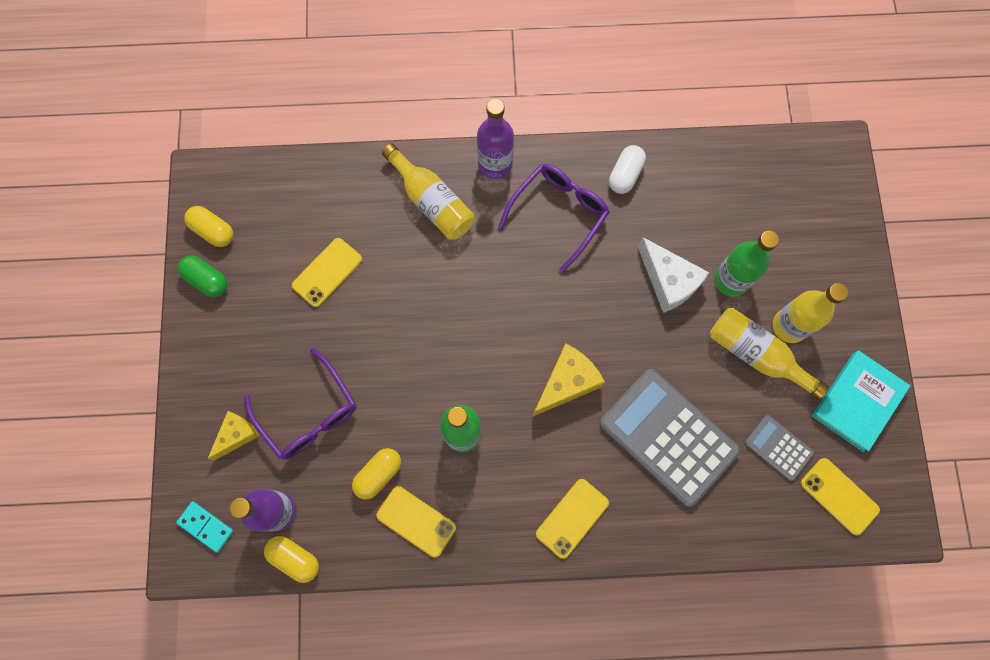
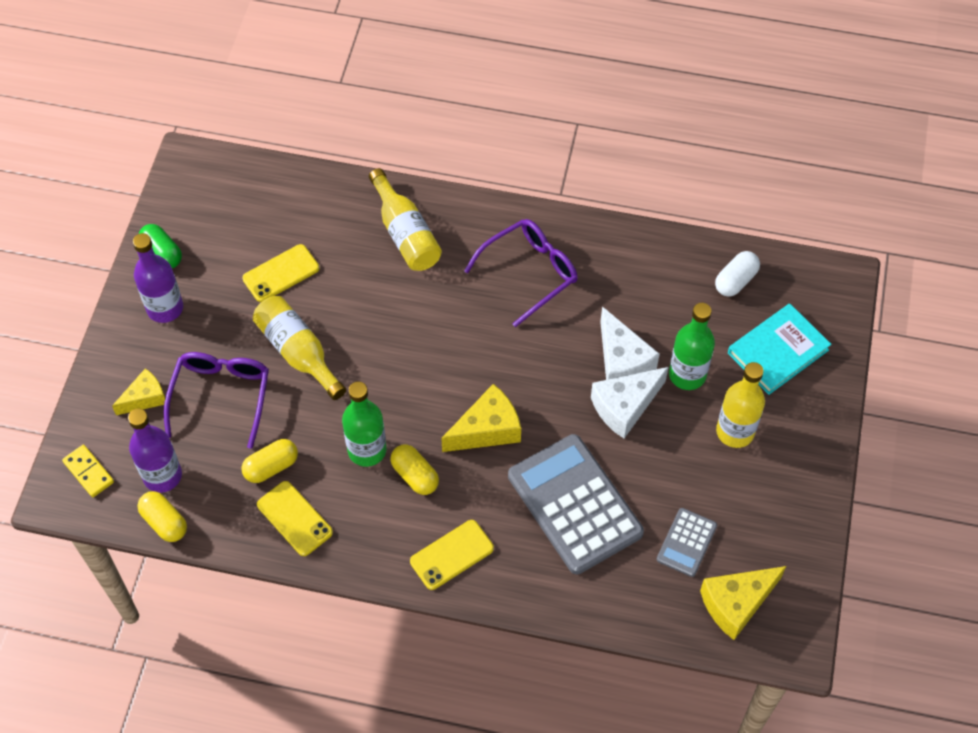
camera: 15 degrees right, 15 degrees down
(206, 526) = (89, 472): turquoise domino -> yellow domino
(213, 231) = (182, 211): yellow capsule -> yellow capsule (415, 475)
(309, 414) = (221, 396): purple glasses -> purple glasses turned 150 degrees counterclockwise
(495, 164) = (480, 213): purple bottle -> purple bottle (165, 308)
(625, 175) = (609, 253): white capsule -> white capsule (735, 281)
(684, 327) = (625, 406): none -> white cheese
(756, 354) = (691, 450): yellow bottle -> yellow bottle (298, 352)
(778, 448) = (686, 542): grey calculator -> grey calculator turned 120 degrees counterclockwise
(839, 496) = (736, 603): yellow phone -> yellow cheese
(857, 401) = (784, 519): turquoise book -> turquoise book (778, 351)

